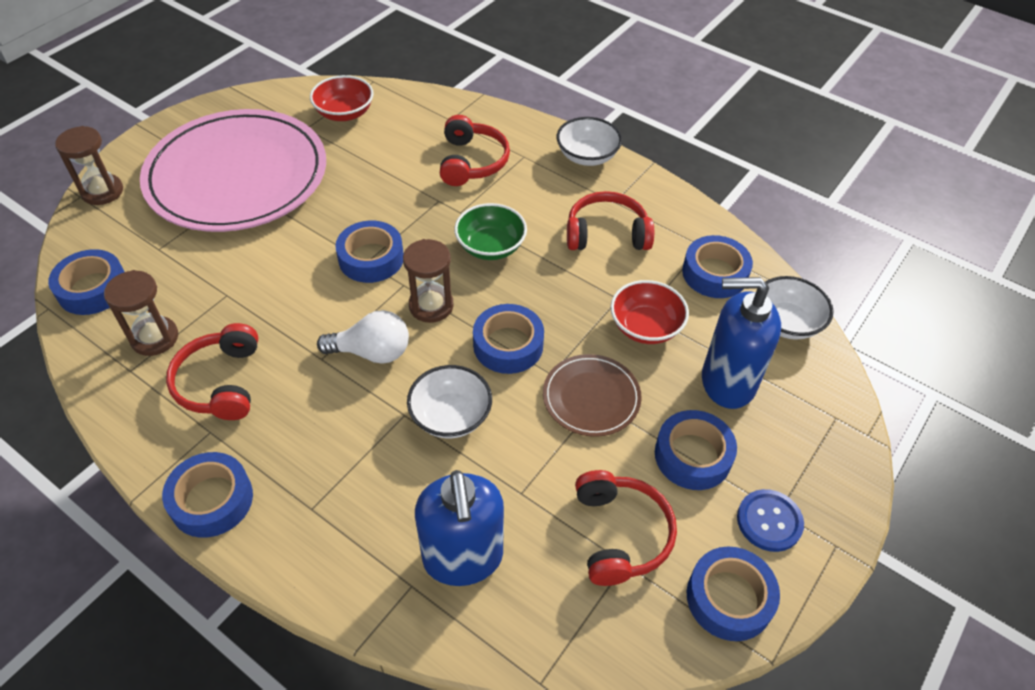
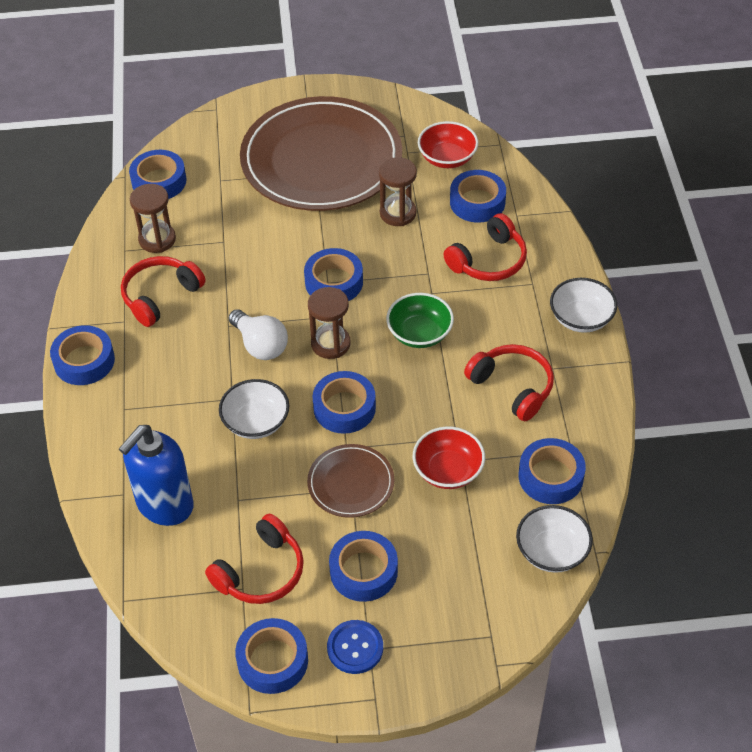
camera: 50 degrees right, 0 degrees up
(102, 191) = (232, 114): brown hourglass -> brown hourglass (398, 213)
(237, 176) = (321, 160): pink plate -> brown plate
(409, 128) = (477, 202): none -> blue tape
(727, 382) = (450, 550): blue soap dispenser -> none

